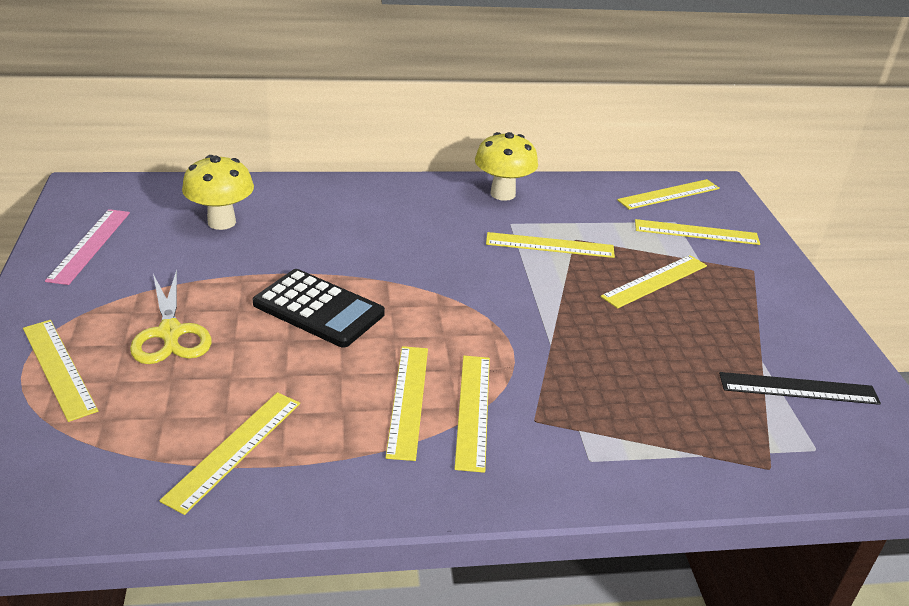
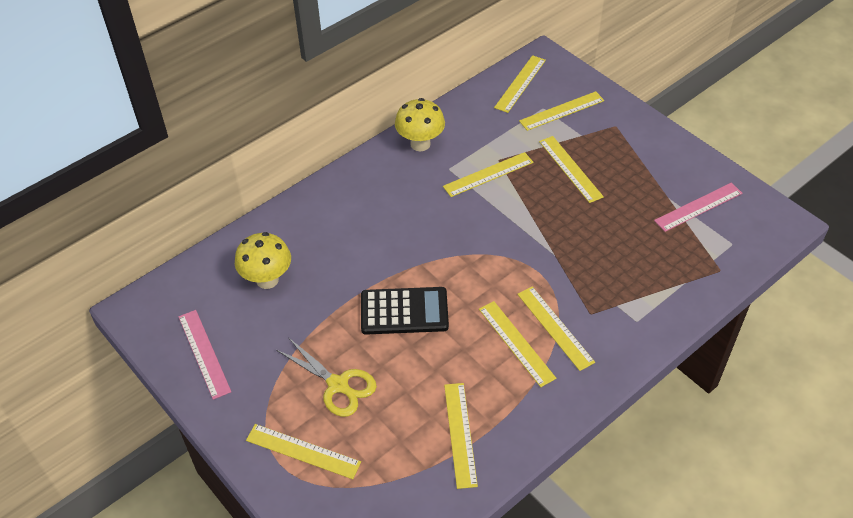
camera: 30 degrees left, 15 degrees up
(655, 281) = (570, 168): yellow ruler -> yellow ruler turned 45 degrees counterclockwise
(798, 388) = (698, 207): black ruler -> pink ruler

